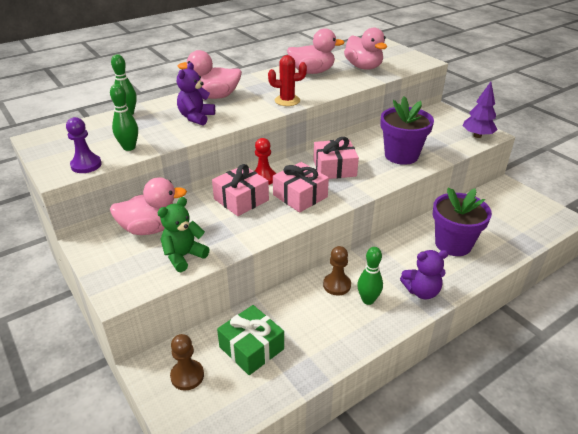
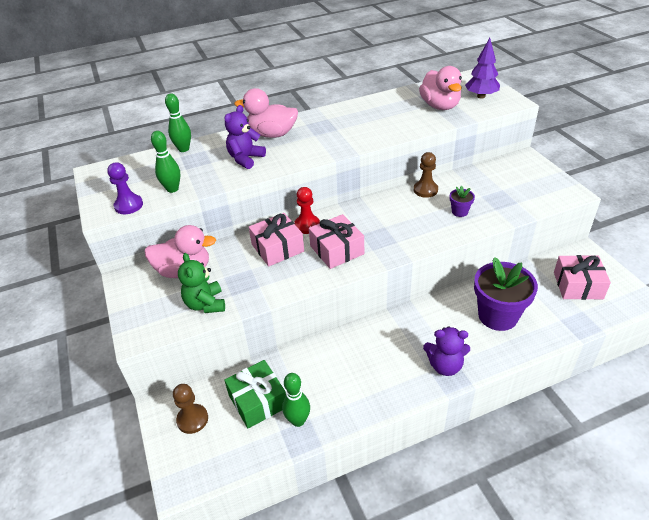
camera: 15 degrees right, 5 degrees up
(184, 256) = (205, 304): green teddy bear -> green teddy bear turned 75 degrees counterclockwise
(287, 100) = (342, 144): red cactus -> none
(312, 72) = (382, 109): pink duck -> none
(334, 168) = (382, 221): pink gift -> pink gift (578, 285)
(337, 285) = (359, 346): brown pawn -> brown pawn (425, 190)
(368, 300) = (386, 367): green bowling pin -> green bowling pin (298, 420)
(401, 155) = (459, 212): purple flower pot -> purple flower pot, size x0.45
(477, 136) = (555, 194): purple tree -> purple tree (481, 96)

